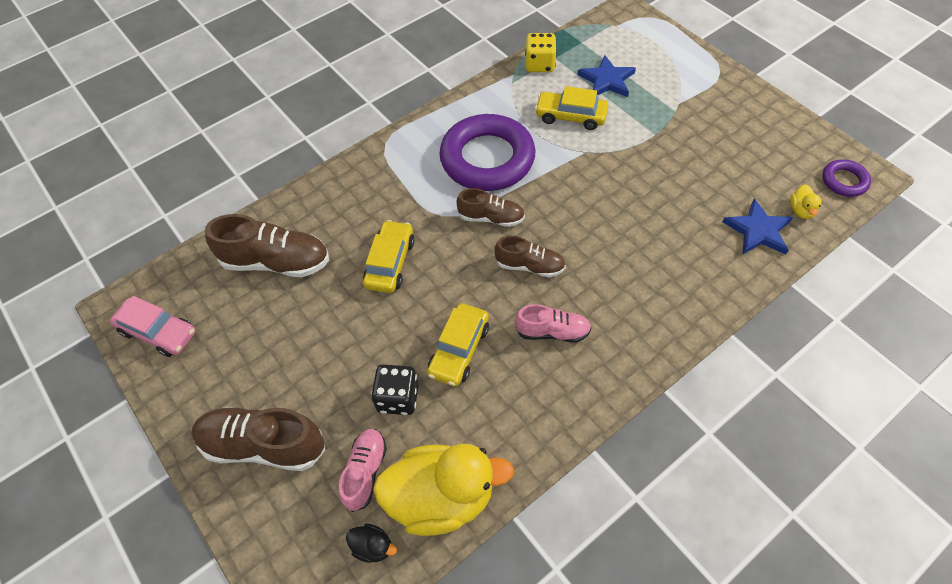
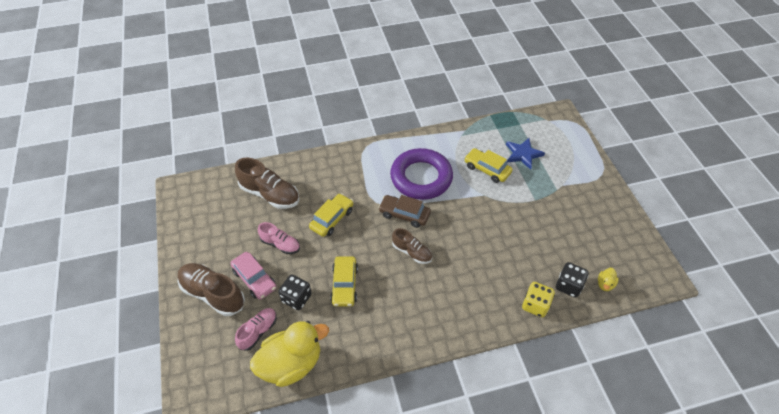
camera: 20 degrees right, 5 degrees down
(158, 332) = (190, 210): pink car -> pink car (254, 279)
(373, 547) = (241, 374): black duck -> none
(441, 497) = (291, 364): yellow duck -> yellow duck turned 45 degrees counterclockwise
(459, 350) = (344, 285): yellow car -> yellow car turned 45 degrees counterclockwise
(491, 218) = (404, 214): brown shoe -> brown car
(539, 65) = (485, 130): yellow dice -> yellow dice (535, 305)
(552, 332) = (404, 296): pink shoe -> pink shoe (280, 244)
(758, 230) = (568, 286): blue star -> black dice
(844, 181) = (646, 276): purple ring -> none

